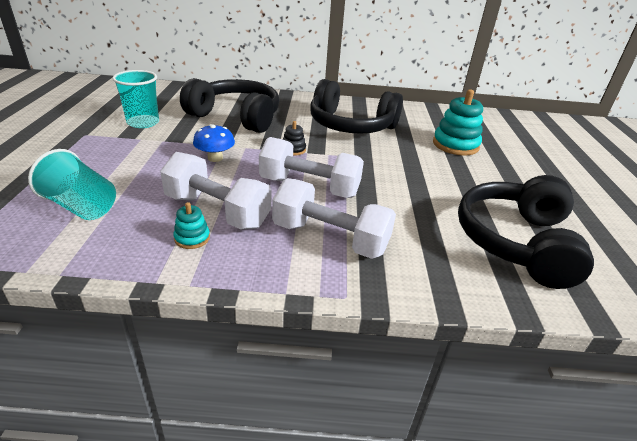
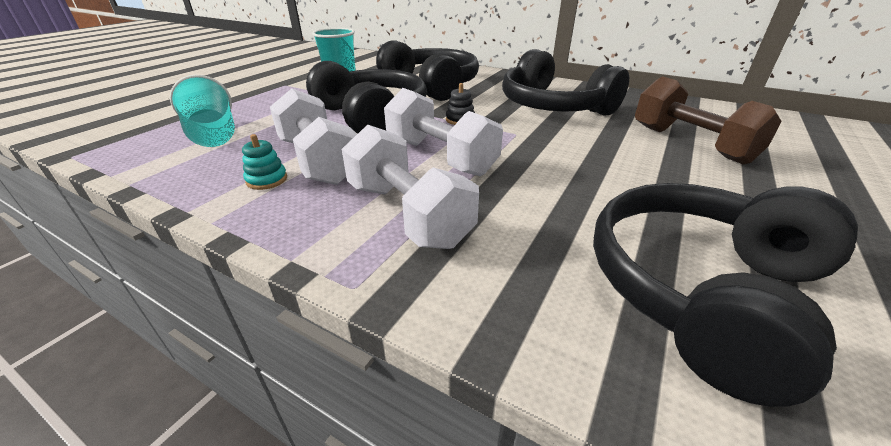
camera: 30 degrees right, 0 degrees up
(215, 158) = (371, 116): blue mushroom -> black headphones
(455, 145) = (690, 144): turquoise stacking toy -> brown dumbbell

